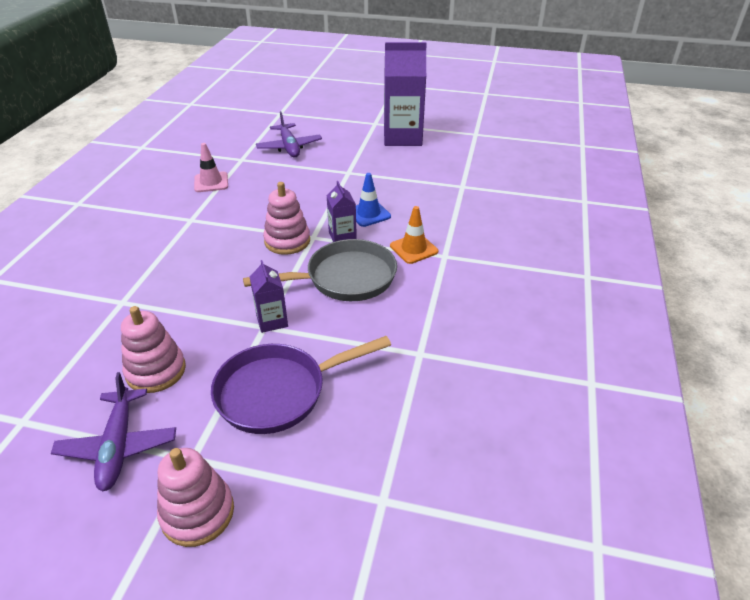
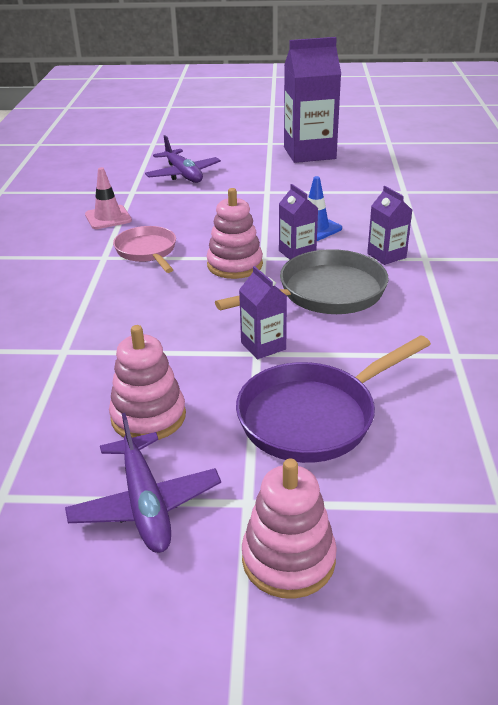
camera: 10 degrees left, 5 degrees down
(226, 219) = (147, 251): none -> pink pan
(414, 249) = (386, 255): orange traffic cone -> purple carton

